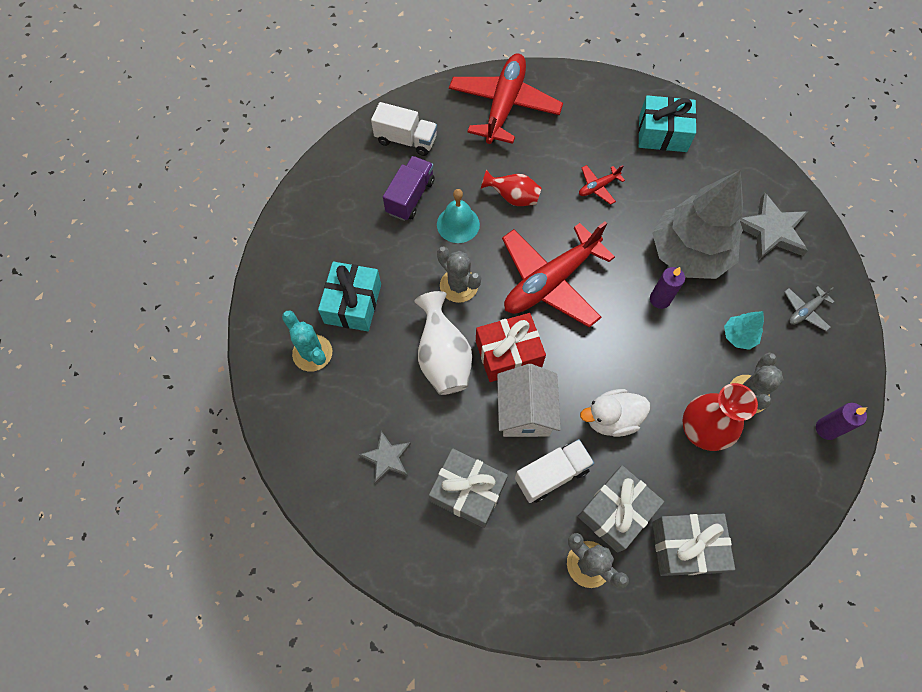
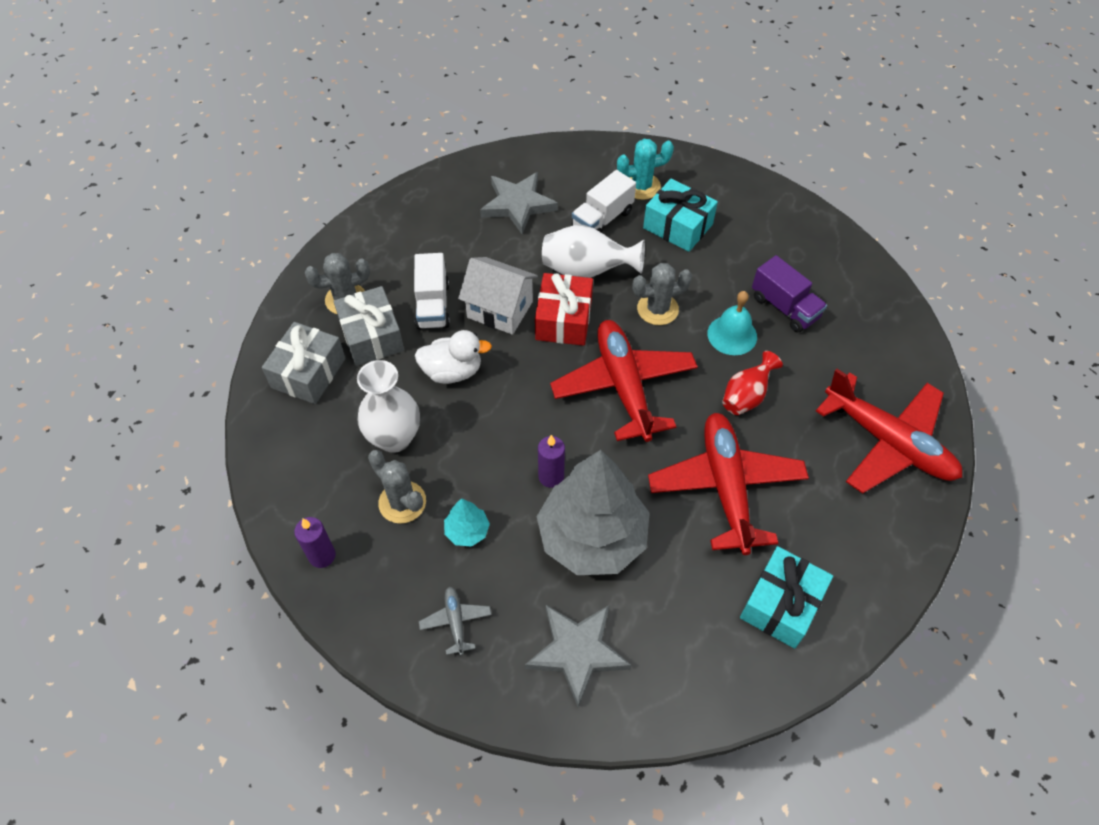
camera: 115 degrees right, 10 degrees down
(387, 458) = (518, 205): grey star -> grey star, size x1.61
(406, 140) = (865, 329): white truck -> white truck (602, 219)
(468, 491) = (457, 245): grey gift -> none
(598, 187) = (726, 487): red plane -> red plane, size x2.37
(611, 419) = (452, 371): white duck -> white duck turned 75 degrees clockwise
(700, 431) = (394, 438): red vase -> white vase

